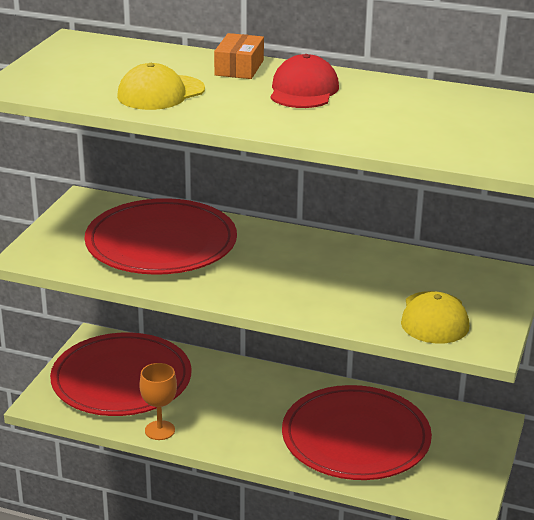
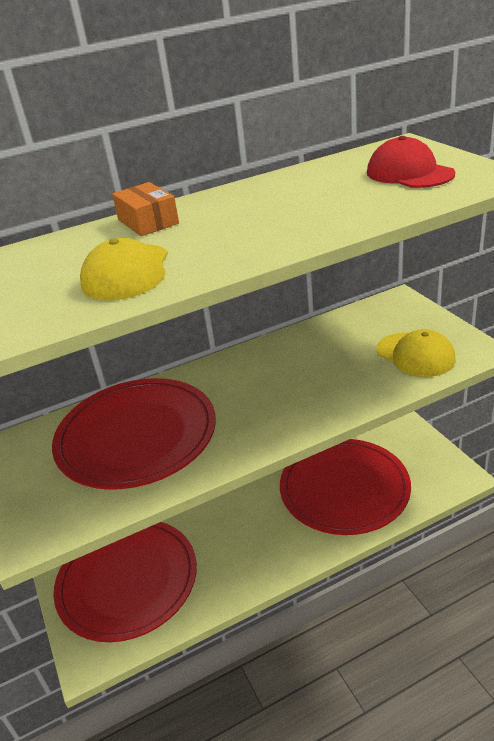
camera: 40 degrees left, 5 degrees up
(160, 430) = (215, 597): orange goblet -> none
(303, 90) = (240, 209): red cap -> red cap (409, 173)

